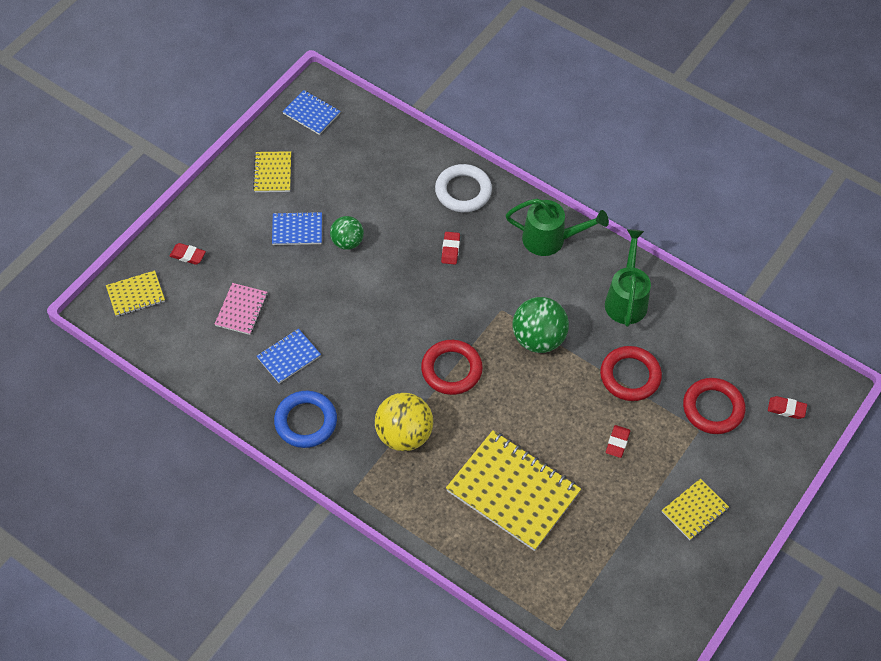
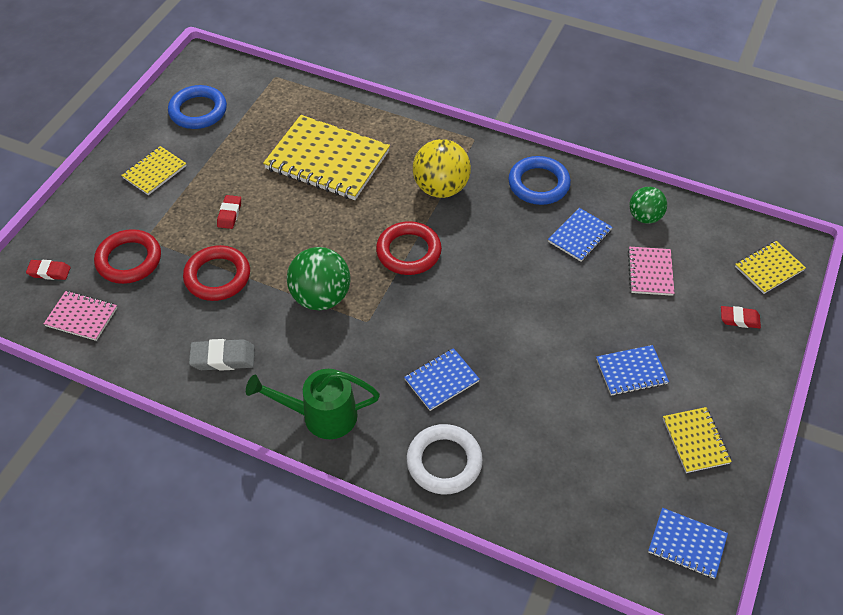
camera: 170 degrees right, 5 degrees down
(347, 242) = (566, 367): green ball -> green ball (644, 217)
(450, 249) = (441, 380): red eraser -> blue notebook
(626, 299) = (223, 358): green watering can -> grey eraser
(649, 590) = (198, 111): none -> blue ring
(750, 358) = (81, 317): none -> pink notebook

